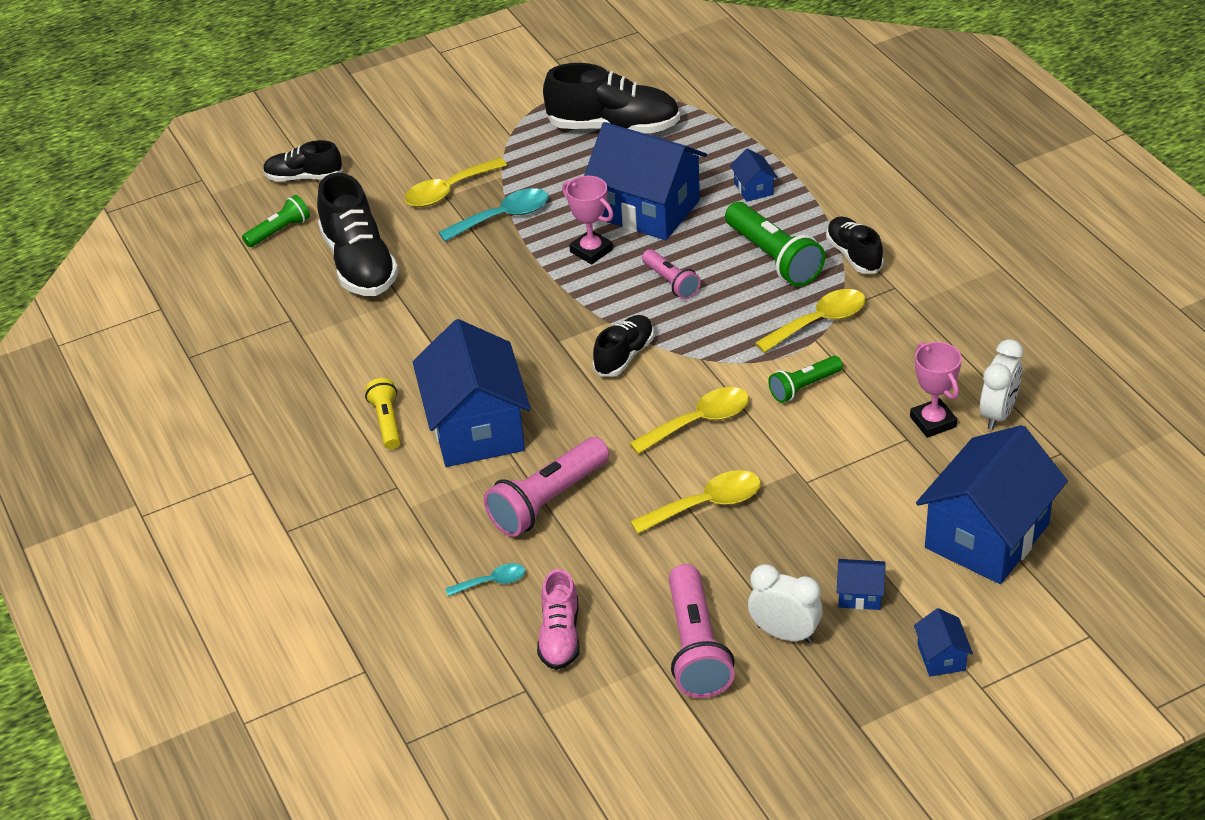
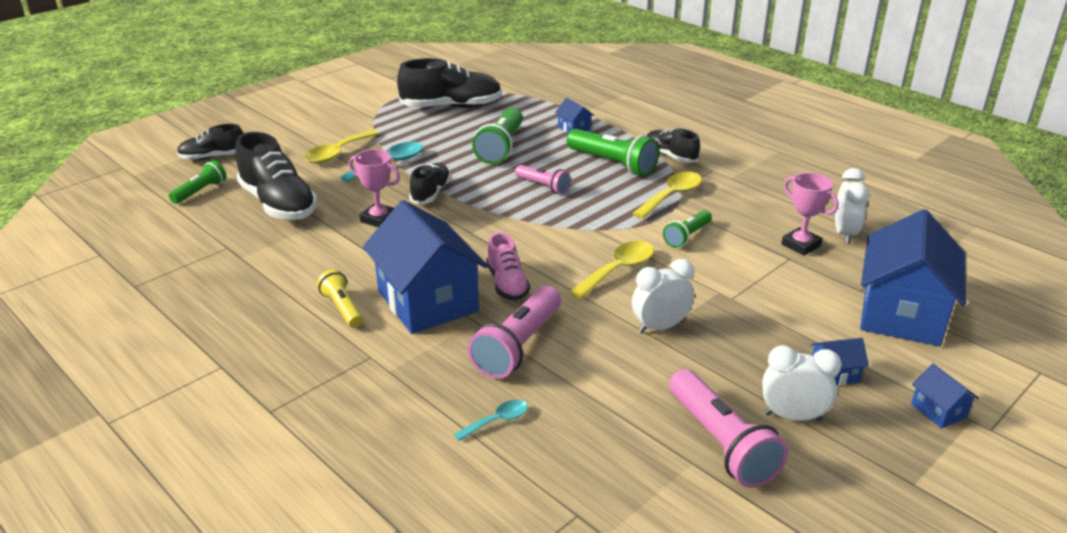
camera: 20 degrees left, 10 degrees down
(560, 636) = (586, 457): pink shoe -> pink shoe (507, 284)
(591, 251) = (470, 175): pink trophy -> pink trophy (379, 219)
(624, 356) = (531, 235): black shoe -> black shoe (431, 193)
(647, 209) = (501, 147): blue house -> green flashlight
(706, 504) = (660, 327): yellow spoon -> white clock

